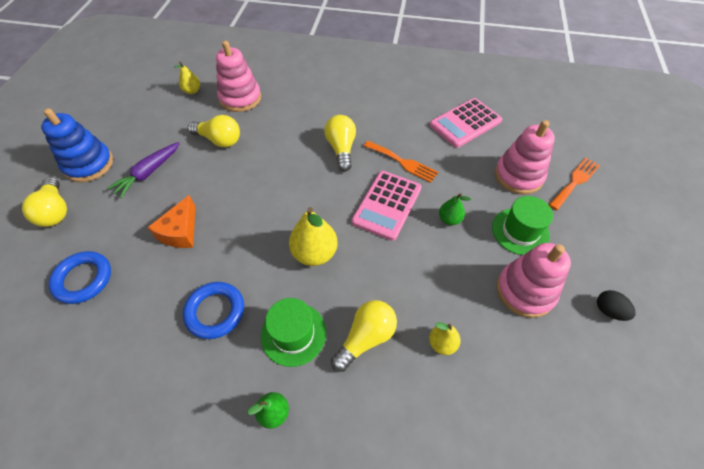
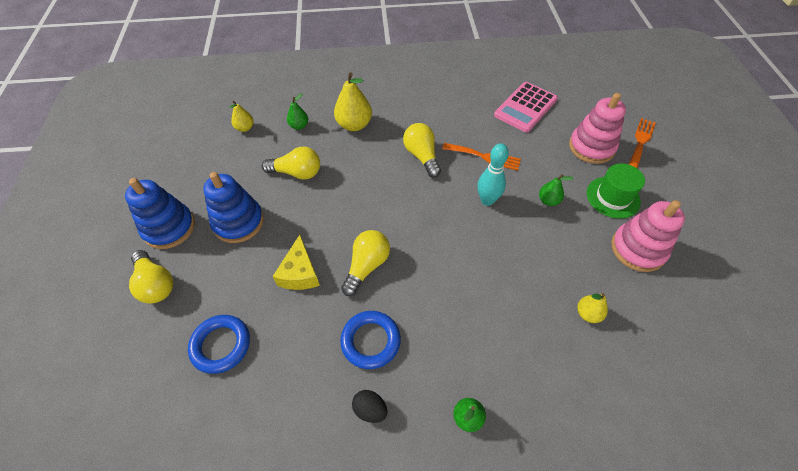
camera: 15 degrees left, 0 degrees up
(148, 173) = (238, 222): purple carrot -> blue stacking toy
(180, 231) = (300, 273): orange cheese -> yellow cheese
(240, 98) = (299, 126): pink stacking toy -> green pear
(293, 334) = (454, 341): green hat -> none
(314, 253) = (440, 261): yellow pear -> yellow pear (354, 125)
(365, 338) = (520, 327): yellow light bulb -> yellow light bulb (367, 266)
(387, 205) = (487, 200): pink calculator -> turquoise bowling pin
(608, 311) = (710, 249): black egg -> black egg (370, 409)

